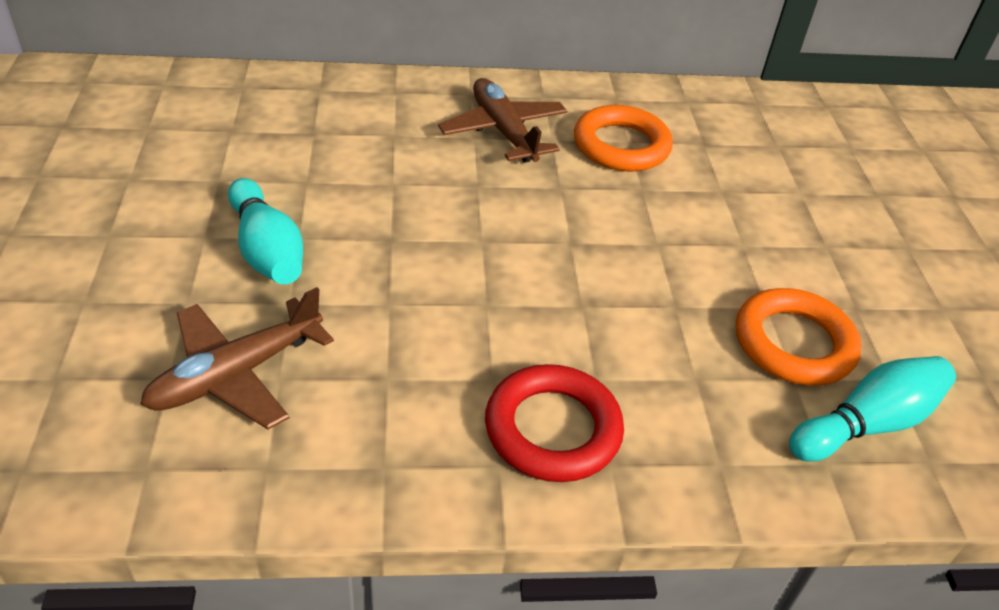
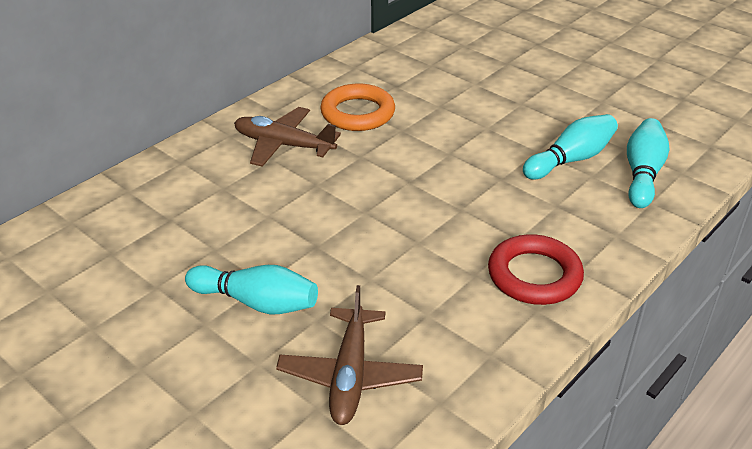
camera: 40 degrees left, 5 degrees down
(793, 343) = (570, 159): orange ring -> turquoise bowling pin

